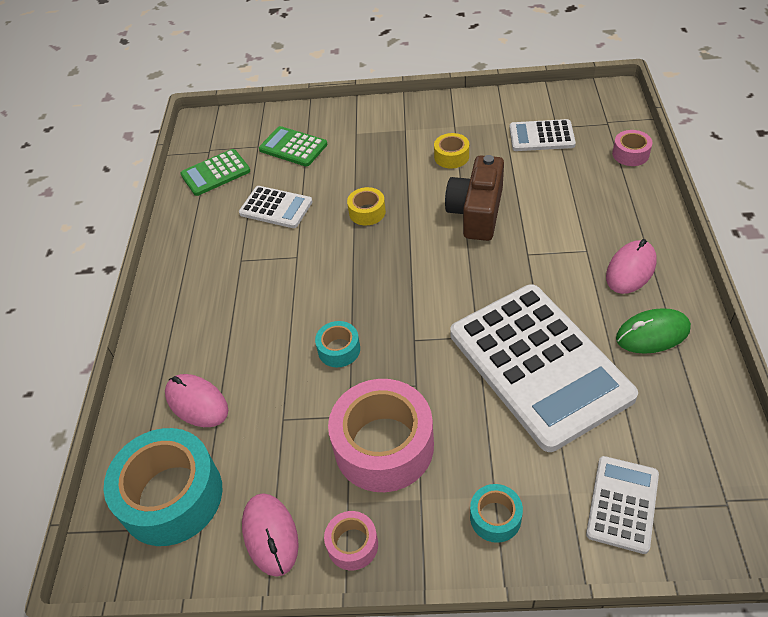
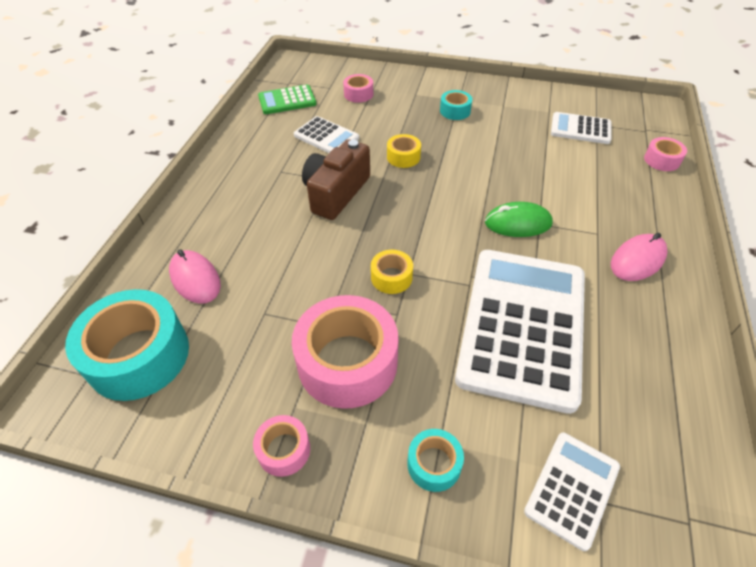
camera: 10 degrees right, 0 degrees up
(270, 535) = (211, 418): pink mouse -> none
(293, 147) = (358, 94): green calculator -> pink tape
(339, 349) = (337, 265): turquoise tape -> turquoise tape (455, 111)
(451, 157) = (493, 129): yellow tape -> yellow tape (391, 277)
(476, 212) = (502, 178): brown camera -> brown camera (336, 193)
(539, 365) = (522, 326): white calculator -> white calculator turned 150 degrees counterclockwise
(652, 334) = (645, 325): green mouse -> green mouse (518, 223)

